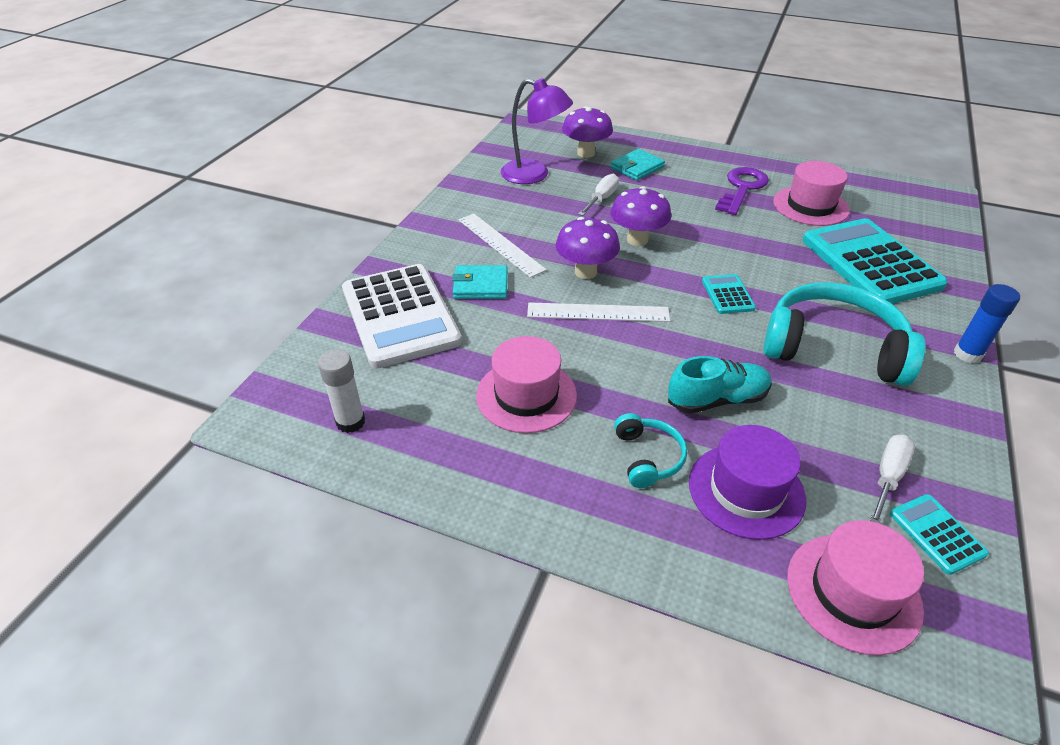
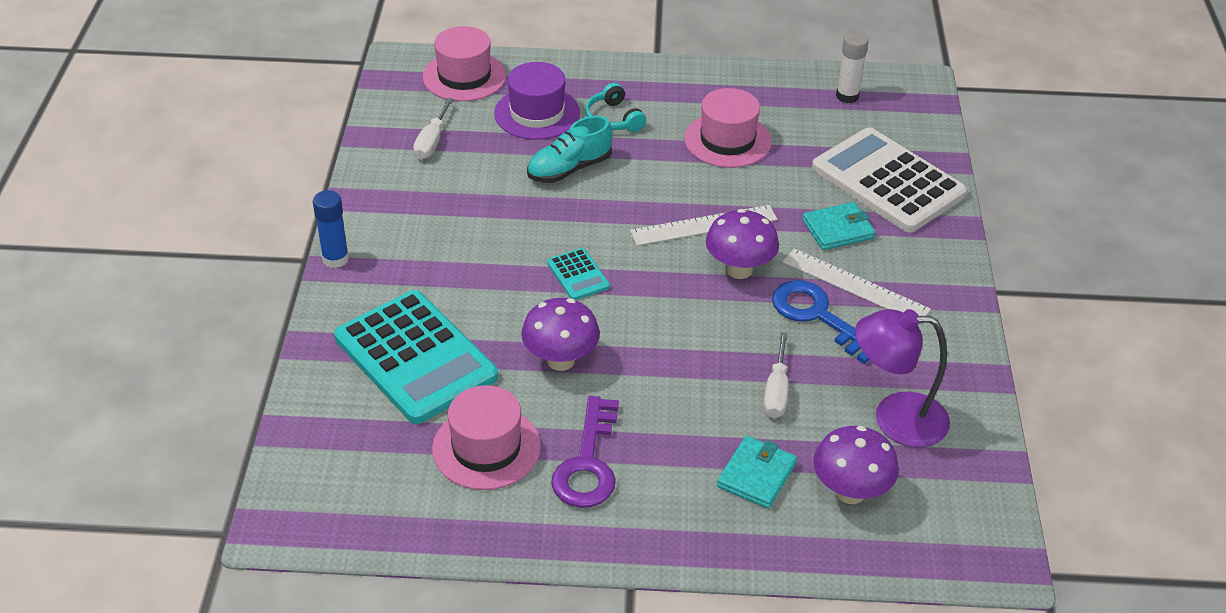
camera: 160 degrees right, 0 degrees up
(544, 231) = (817, 316): none -> blue key
(637, 240) = (701, 329): purple mushroom -> purple mushroom (560, 360)
(833, 347) = (467, 238): turquoise headphones -> none
(936, 534) = (404, 115): turquoise calculator -> none

